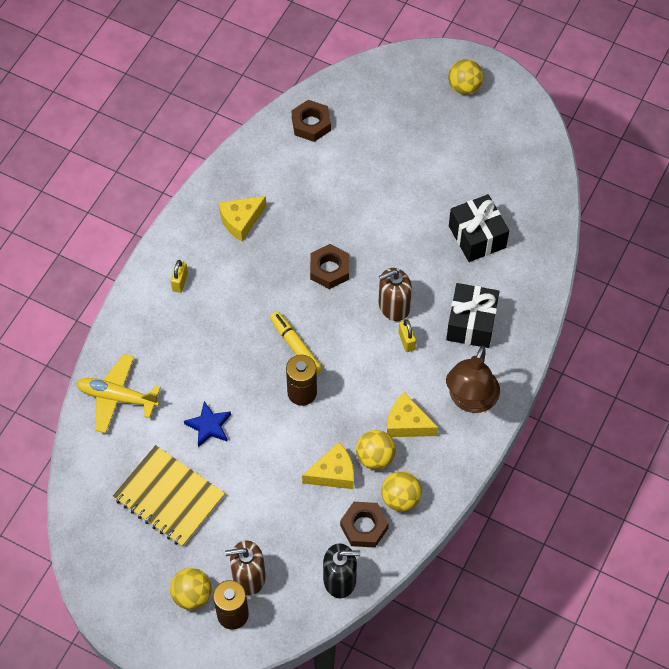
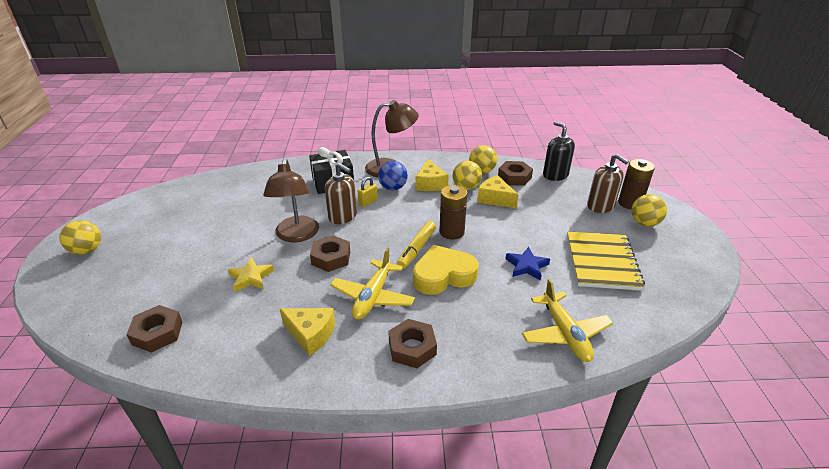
camera: 120 degrees left, 25 degrees down
(180, 282) = (412, 348): yellow padlock -> brown nut
(244, 348) = (443, 275): none -> yellow heart
(254, 280) = (373, 296): none -> yellow plane
(341, 200) = (251, 277): none -> yellow star
(384, 254) = (296, 235): none -> brown lamp
(422, 379) = (393, 188): none -> blue ball
(477, 237) = (255, 200): black gift -> none

